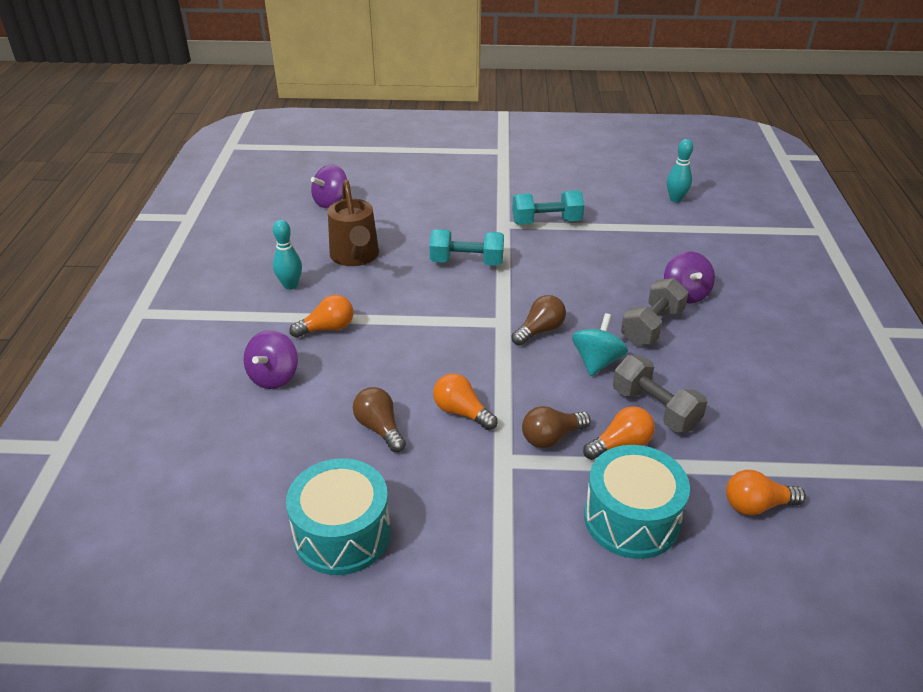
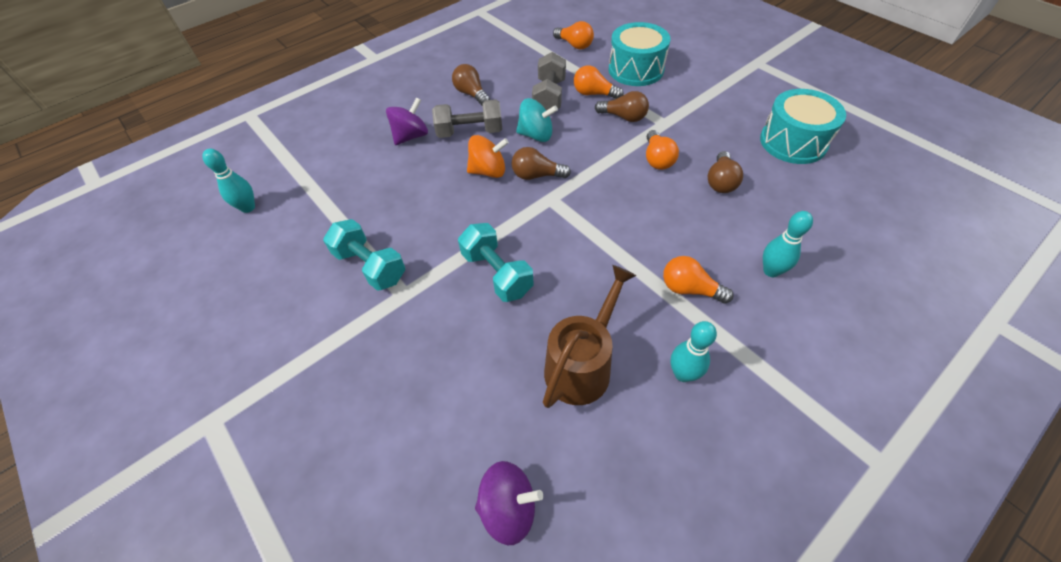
camera: 130 degrees left, 15 degrees up
(274, 377) = (771, 271): purple spinning top -> turquoise bowling pin
(580, 310) = (488, 171): none -> orange spinning top
(597, 362) = (536, 135): turquoise spinning top -> turquoise spinning top turned 150 degrees counterclockwise
(722, 360) = (471, 94): none -> brown light bulb

